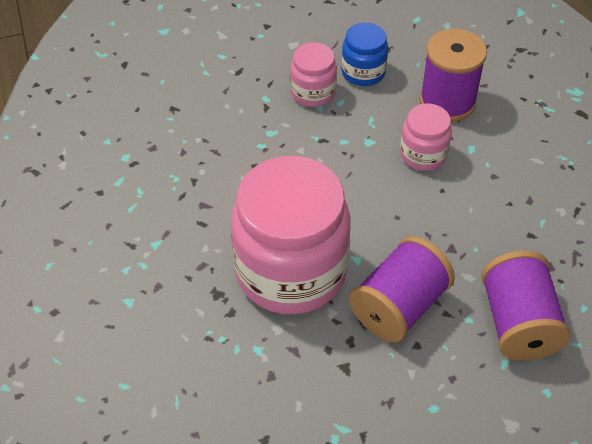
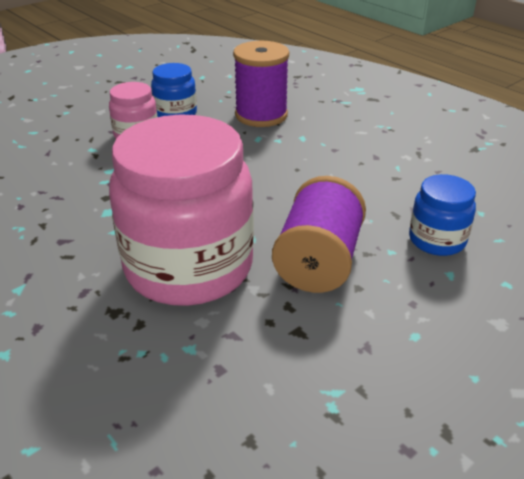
camera: 25 degrees left, 15 degrees down
(423, 154) = (263, 150): pink jar -> none
(518, 323) = (437, 240): purple spool -> blue jar

